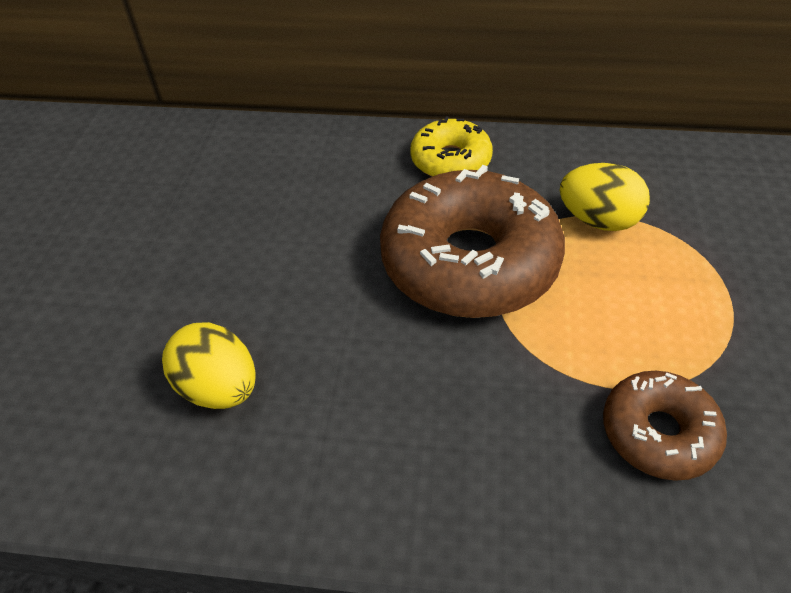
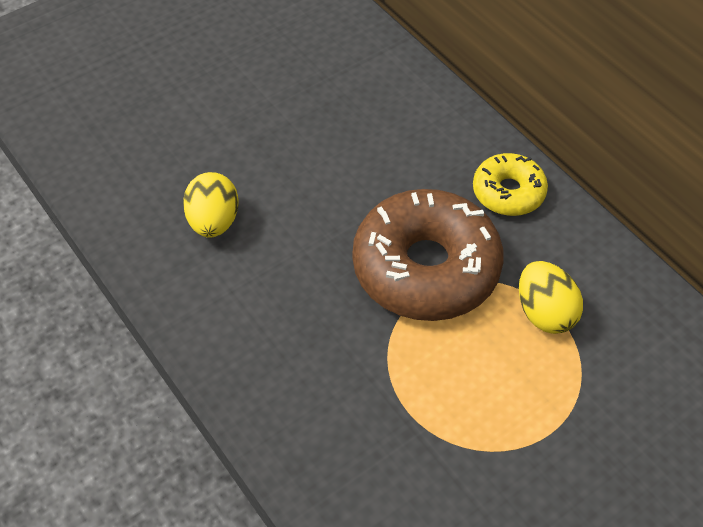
camera: 45 degrees right, 5 degrees up
(658, 432) = (392, 448): brown donut -> none

